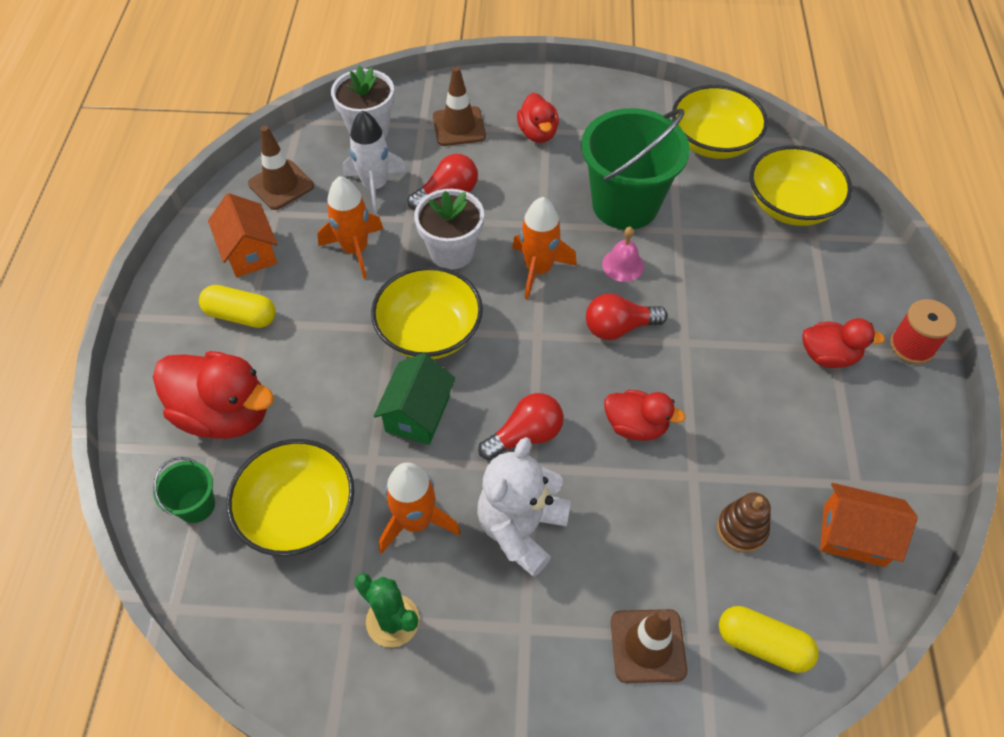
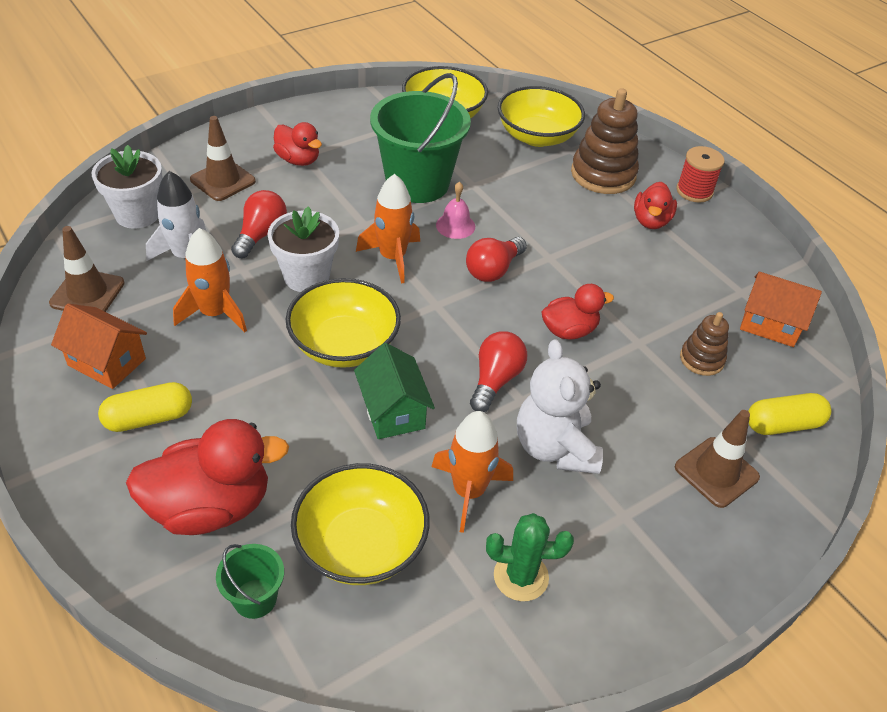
camera: 40 degrees left, 10 degrees down
(824, 279) = (603, 174): none -> brown stacking toy
(828, 356) = (651, 221): red duck -> red duck turned 135 degrees clockwise
(853, 535) = (770, 324): orange house -> orange house turned 45 degrees clockwise

